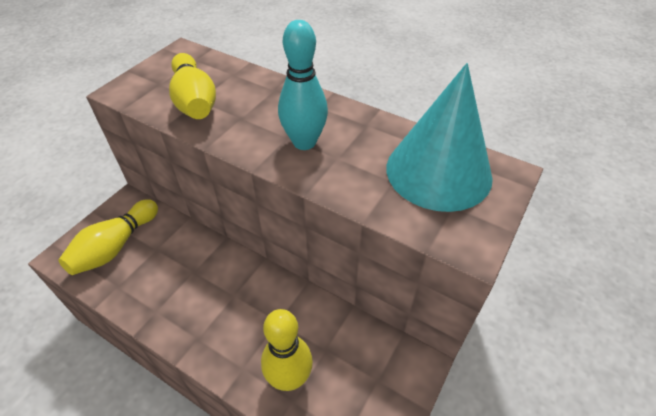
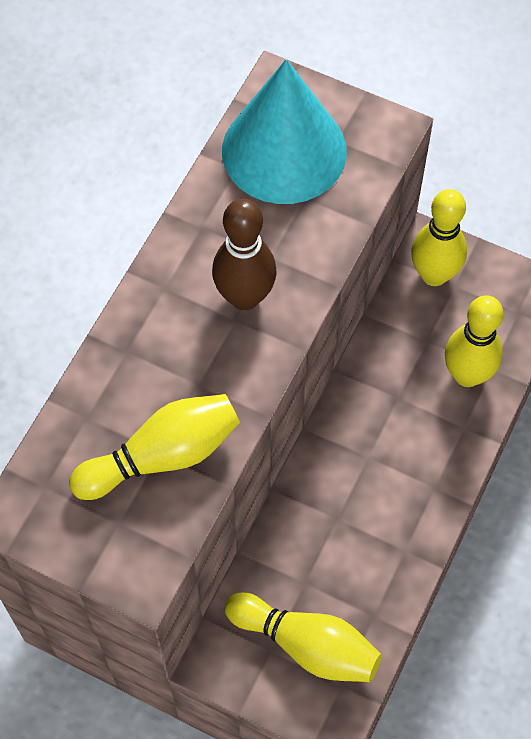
camera: 95 degrees left, 15 degrees up
(304, 142) = (245, 297): turquoise bowling pin -> brown bowling pin
(389, 363) = (434, 274): none -> yellow bowling pin

